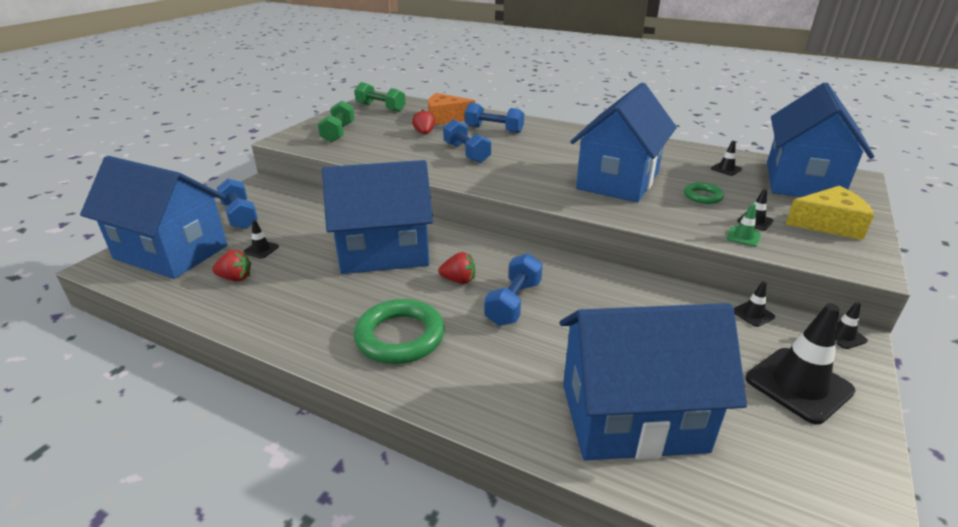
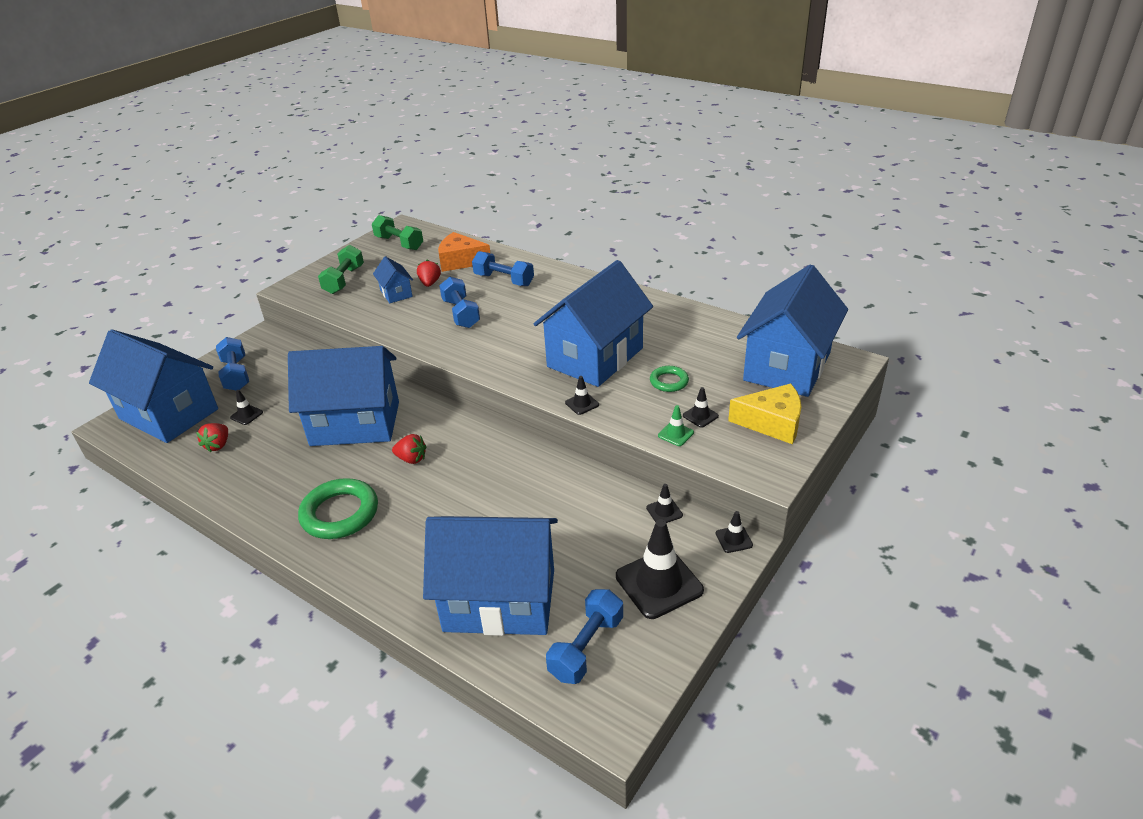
camera: 10 degrees right, 5 degrees up
(235, 278) = (218, 445): red strawberry -> red strawberry turned 90 degrees clockwise
(394, 141) = (396, 293): none -> blue house
(513, 303) = (450, 486): blue dumbbell -> blue dumbbell (586, 647)
(726, 169) = (718, 345): black traffic cone -> black traffic cone (582, 404)

